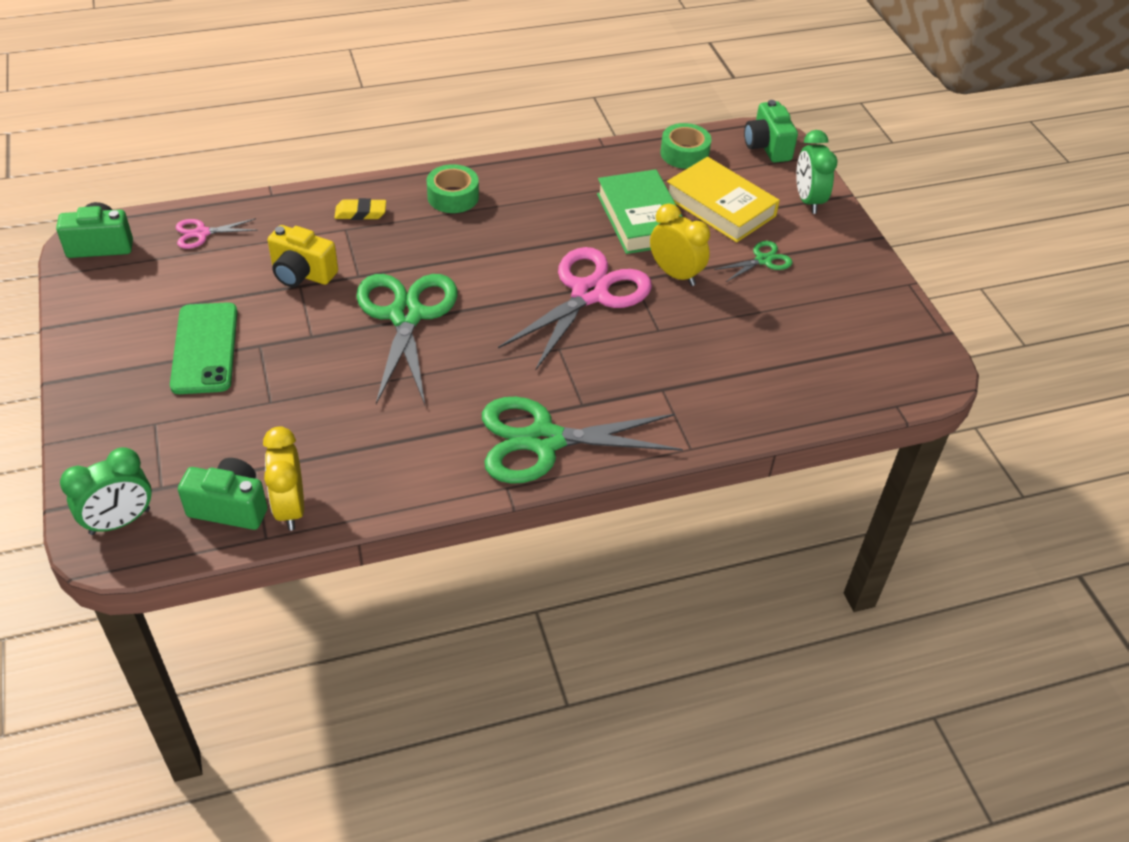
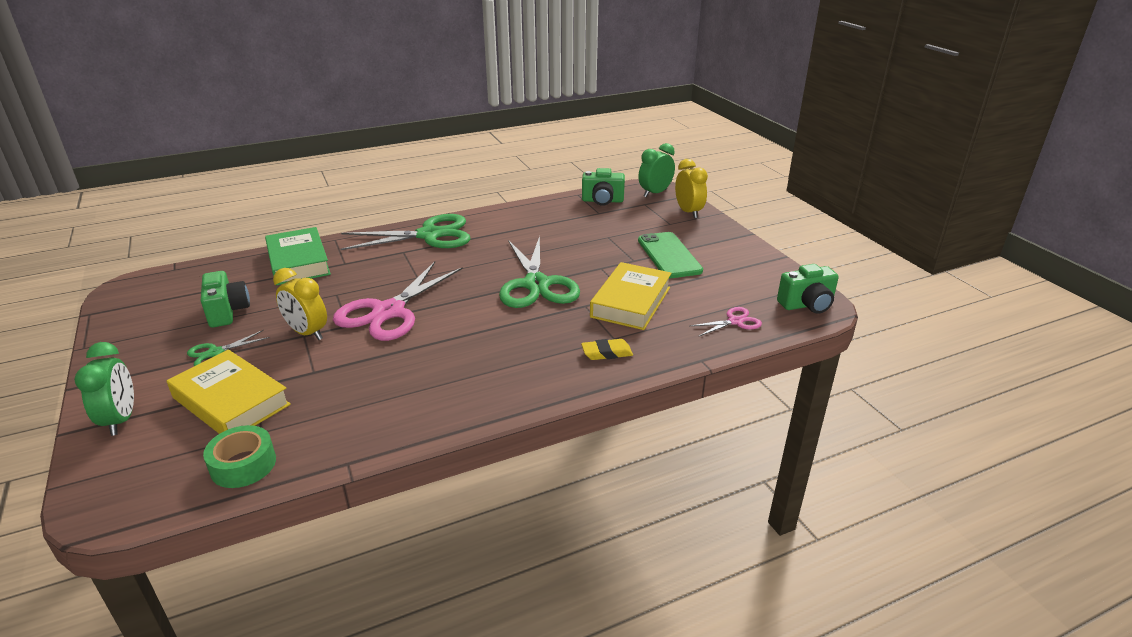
camera: 175 degrees right, 15 degrees down
(290, 508) = (570, 203): yellow clock -> yellow clock (688, 212)
(302, 274) = (631, 302): yellow camera -> yellow book
(453, 197) = (521, 378): green tape -> none
(641, 218) = (325, 378): green book -> green book (298, 262)
(767, 147) = (121, 491): green camera -> green camera (227, 312)

